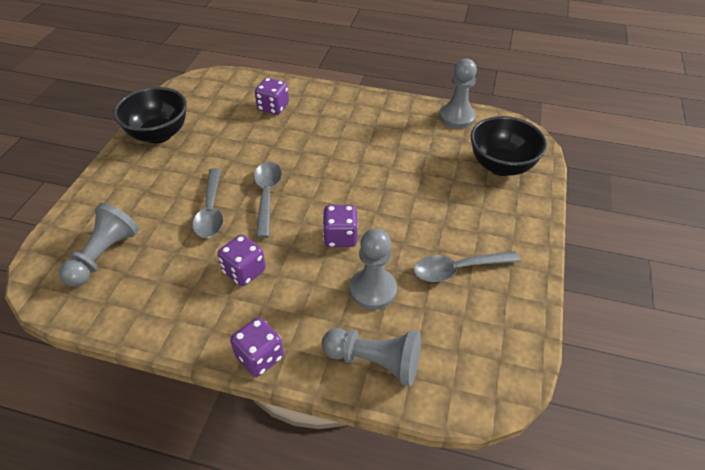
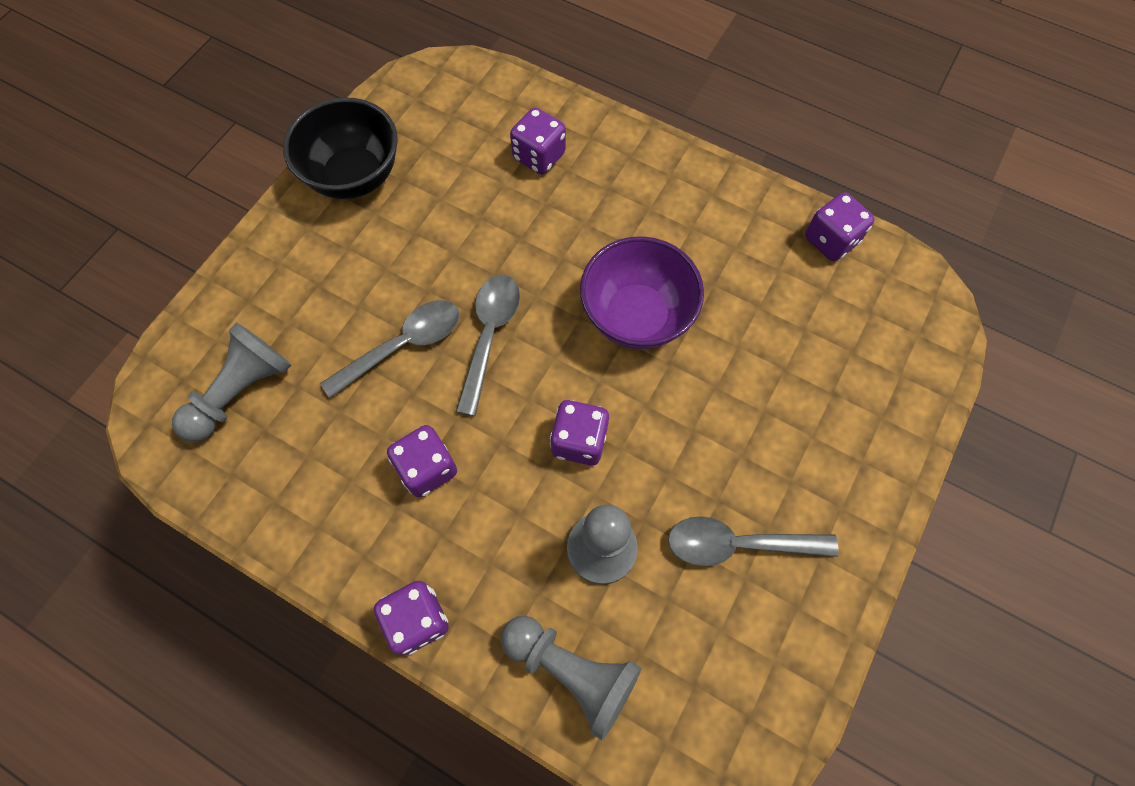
camera: 15 degrees right, 20 degrees up
(211, 211) = (403, 345): grey spoon -> grey spoon turned 135 degrees counterclockwise
(356, 170) = (636, 316): none -> purple bowl
(456, 117) = (831, 240): grey pawn -> purple dice
(501, 166) = (871, 360): black bowl -> none

